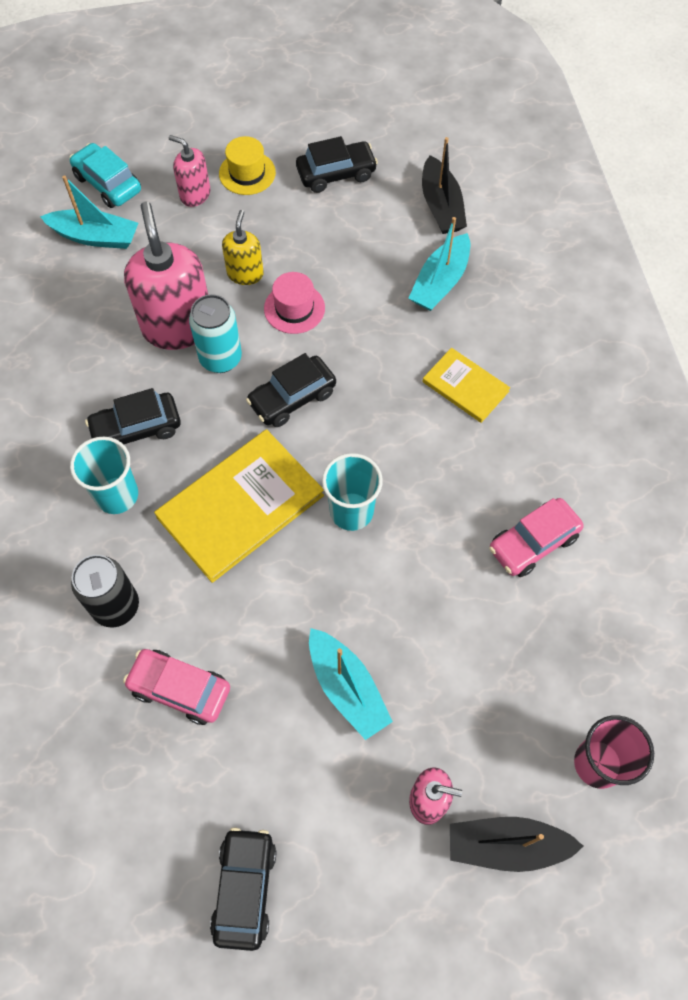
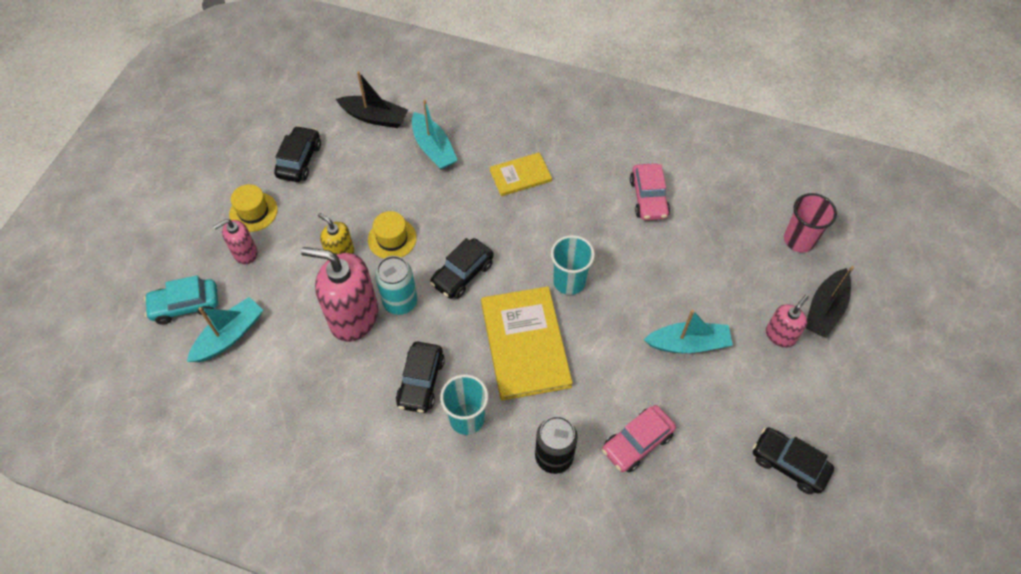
camera: 60 degrees left, 5 degrees down
(292, 398) = (462, 274): black car -> black car turned 45 degrees clockwise
(294, 308) = (392, 239): pink hat -> yellow hat

